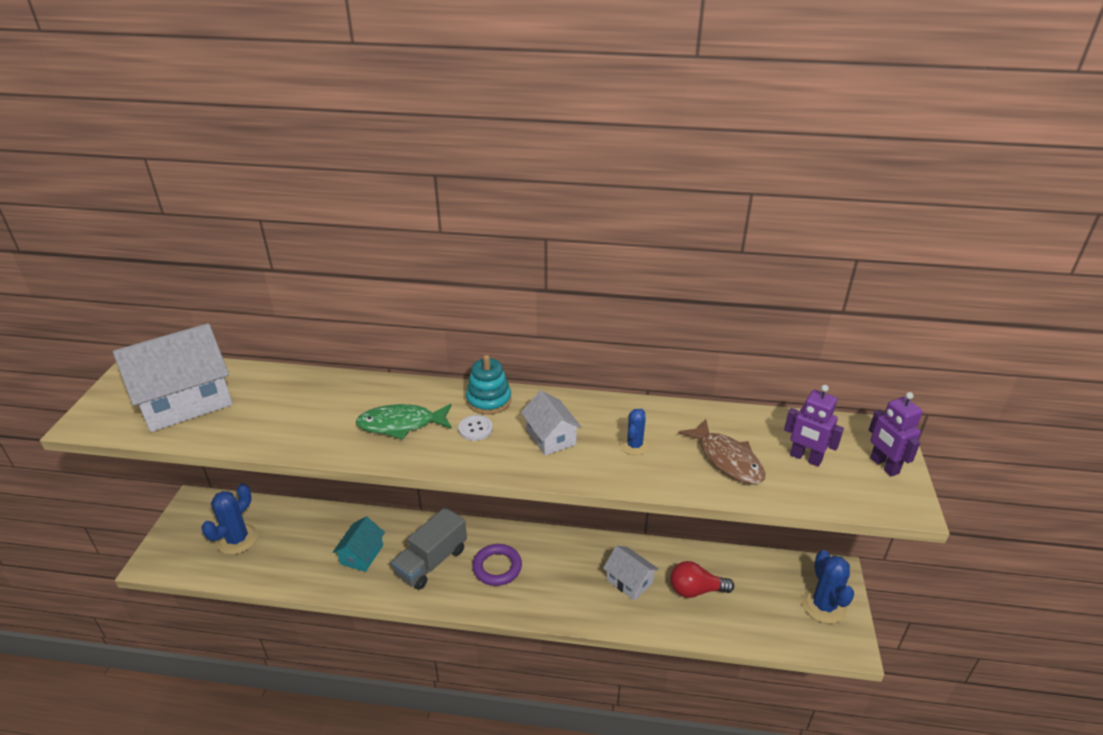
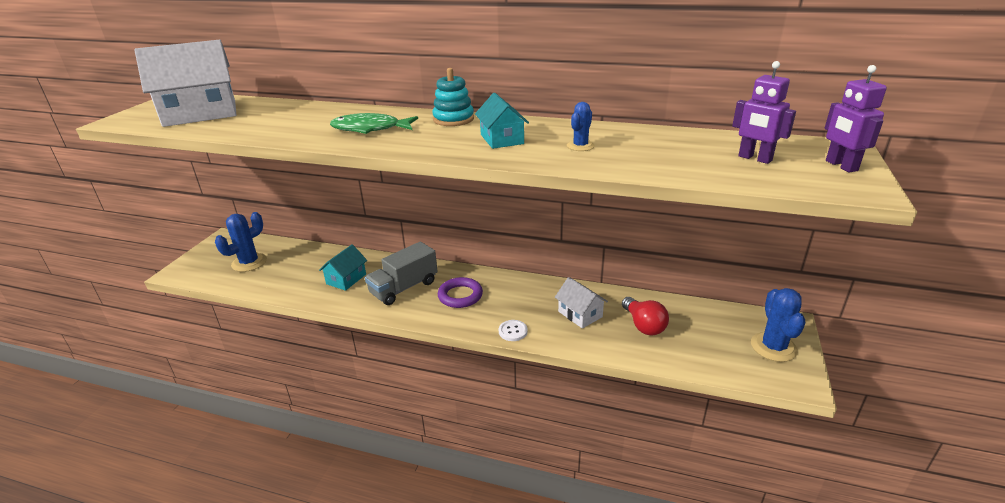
camera: 10 degrees right, 5 degrees down
(475, 429) = (434, 133): white button -> white button (513, 331)
(550, 437) = (502, 139): white house -> turquoise house
(696, 590) = (643, 325): red light bulb -> red light bulb turned 120 degrees counterclockwise
(727, 459) = (671, 156): brown fish -> none

